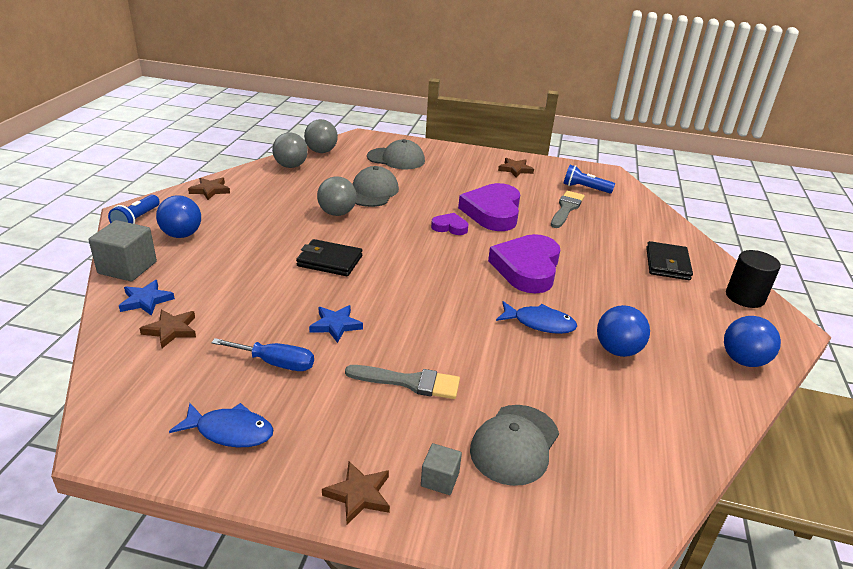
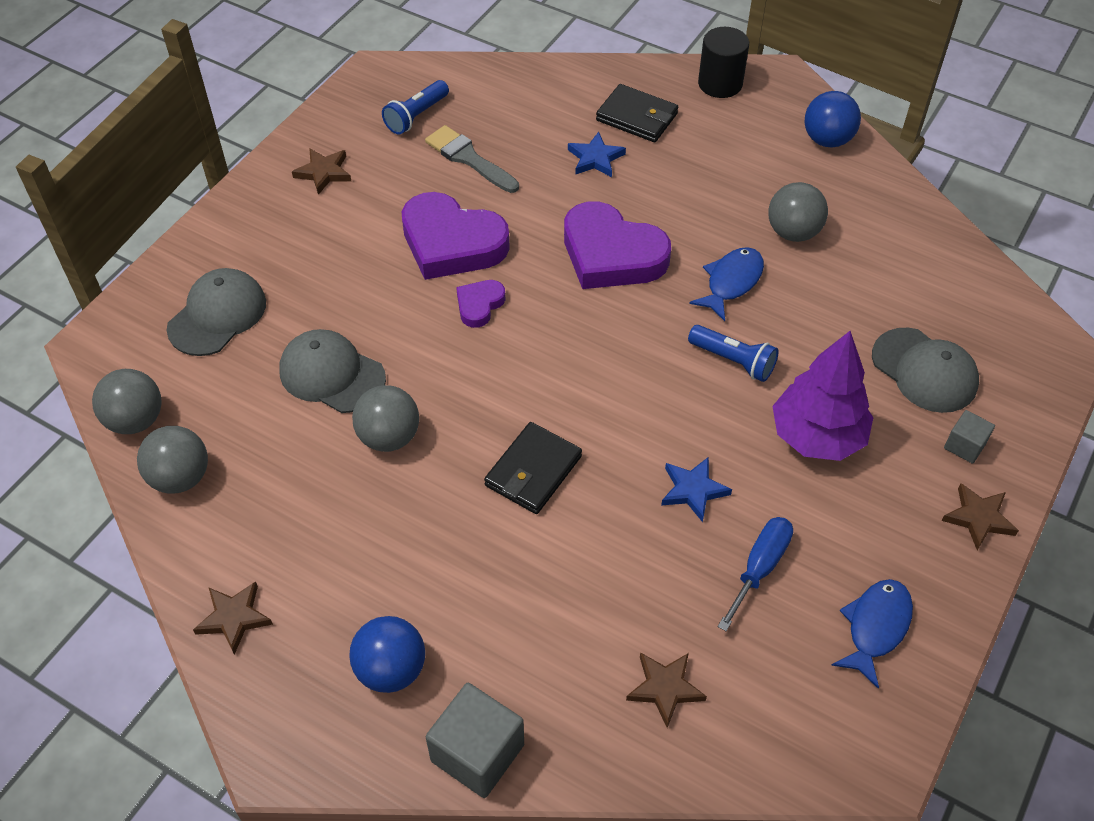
camera: 70 degrees left, 20 degrees up
(137, 220) = (313, 743): blue flashlight -> blue flashlight (733, 361)
(146, 300) = (582, 723): blue star -> blue star (595, 158)
(409, 382) = (817, 436): grey brush -> purple tree
(617, 350) = (793, 232): blue ball -> grey ball

